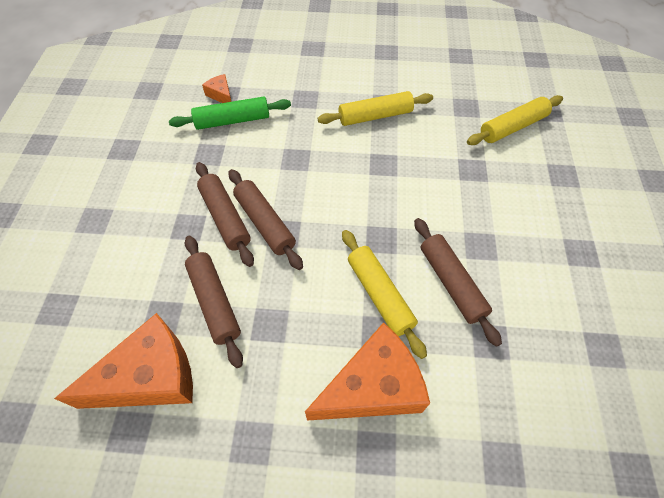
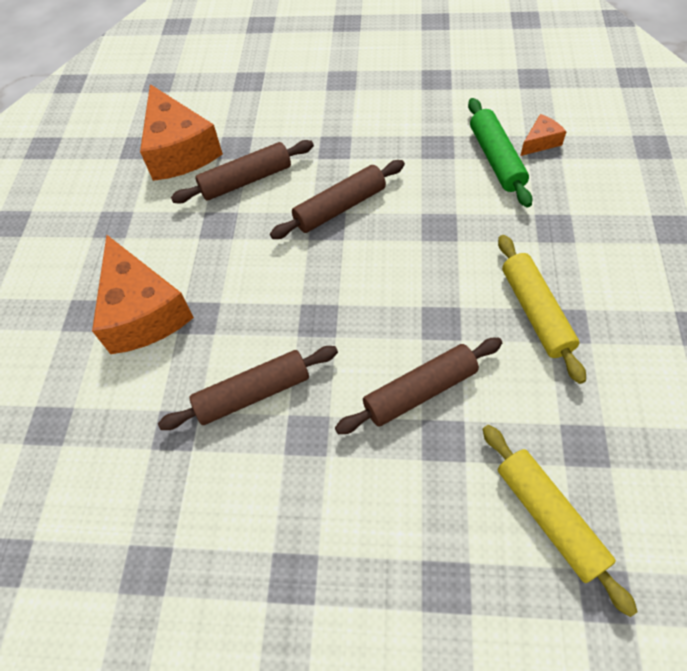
camera: 95 degrees right, 0 degrees up
(225, 218) = (346, 173): brown rolling pin -> brown rolling pin (420, 391)
(380, 295) = (243, 318): yellow rolling pin -> none

